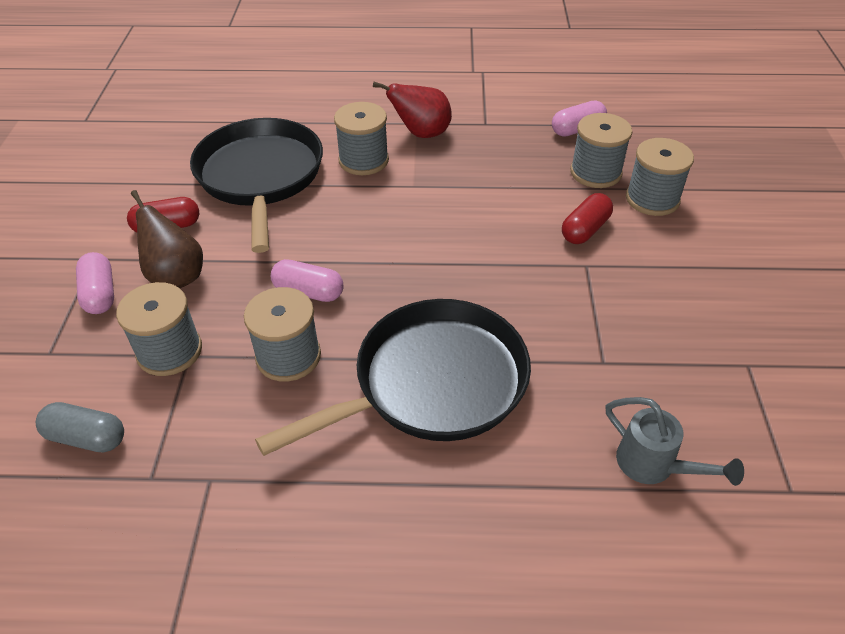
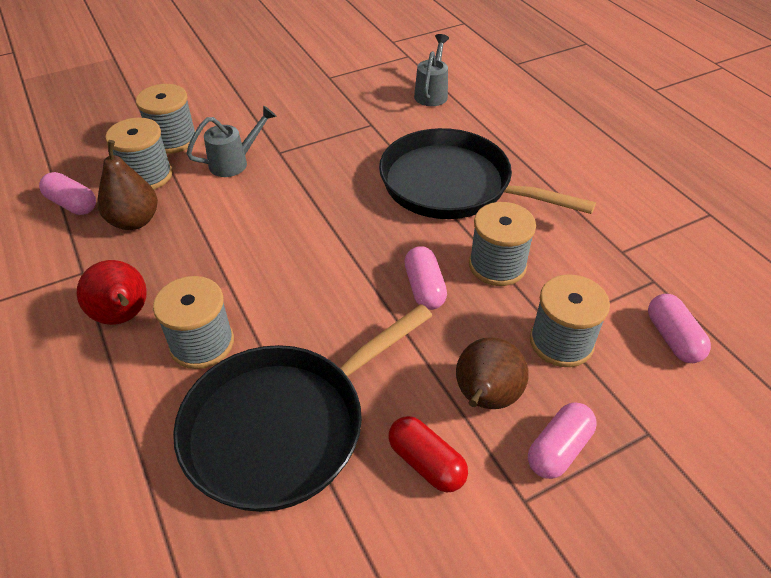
camera: 120 degrees left, 0 degrees up
(86, 437) = (672, 338): grey capsule -> pink capsule
(531, 155) = (134, 221): none -> brown pear
(585, 230) = (235, 162): red capsule -> grey watering can

